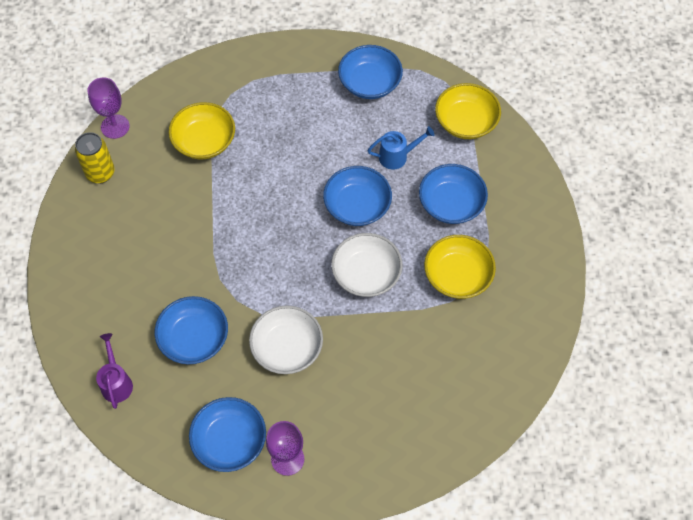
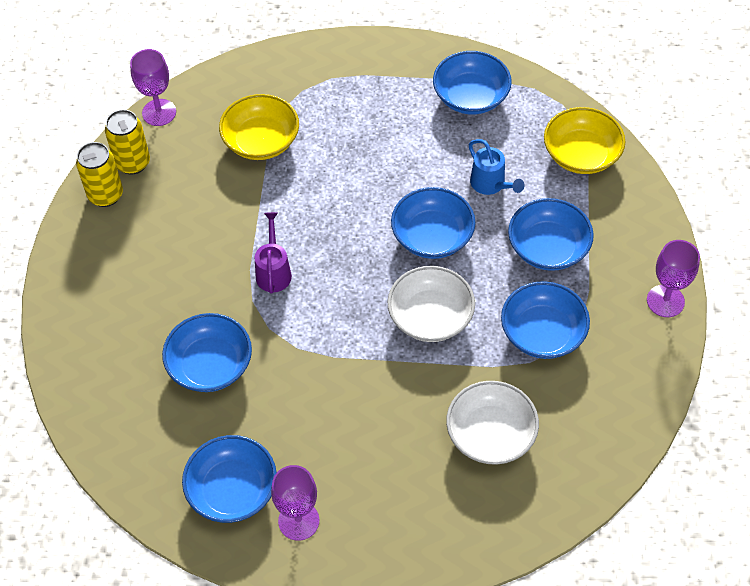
camera: 10 degrees right, 5 degrees down
(82, 204) = (105, 195): none -> yellow can
(116, 382) = (109, 403): purple watering can -> purple watering can (273, 271)
(287, 348) = (320, 390): white bowl -> white bowl (490, 434)
(397, 156) = (491, 185): blue watering can -> blue watering can turned 60 degrees clockwise
(457, 276) = (542, 333): yellow bowl -> blue bowl
(550, 236) = (665, 301): none -> purple goblet

